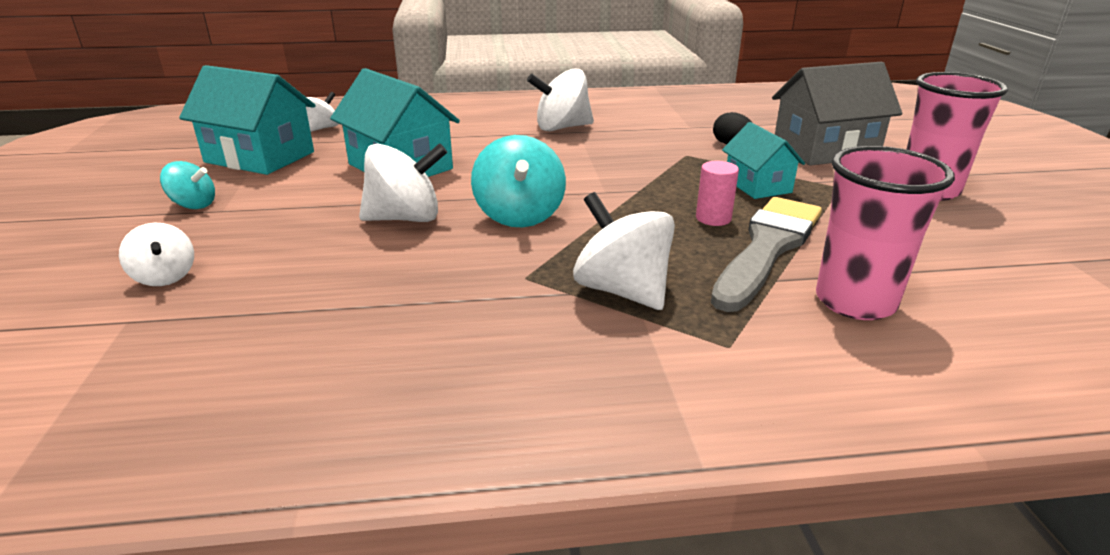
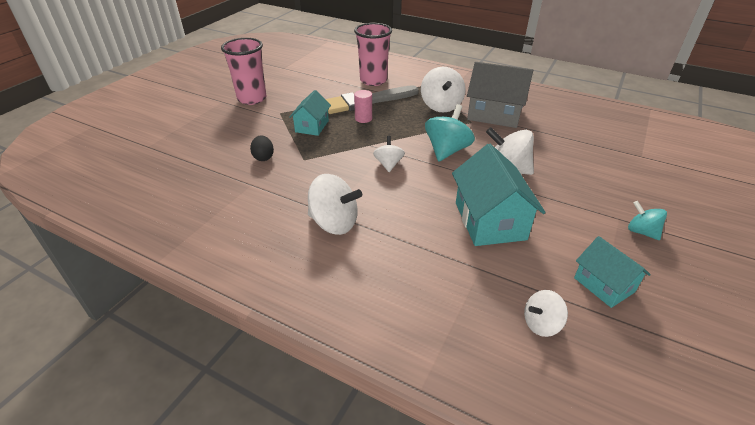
camera: 145 degrees left, 10 degrees up
(165, 277) = (634, 174): white spinning top -> white spinning top (388, 164)
(259, 157) = (604, 285): turquoise house -> turquoise house, size x0.60
(825, 150) = (230, 133): grey house -> grey house (494, 114)

